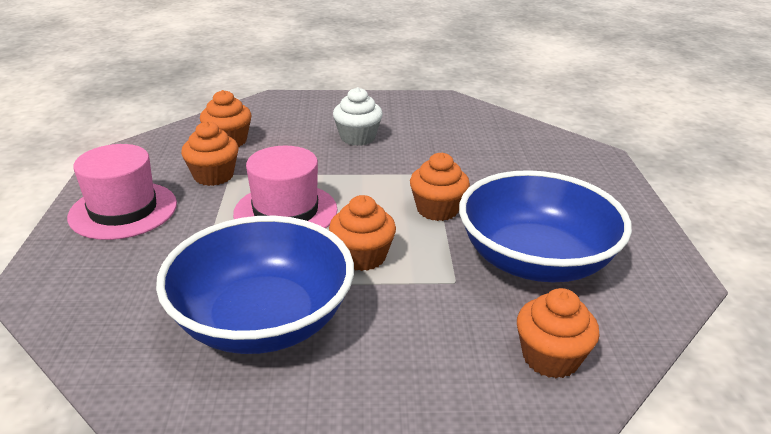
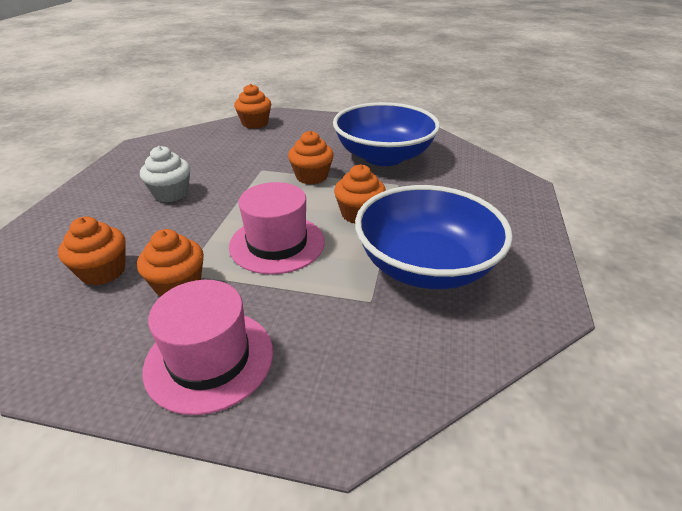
camera: 75 degrees left, 5 degrees up
(550, 357) = (470, 170): orange cupcake -> orange cupcake (255, 123)

